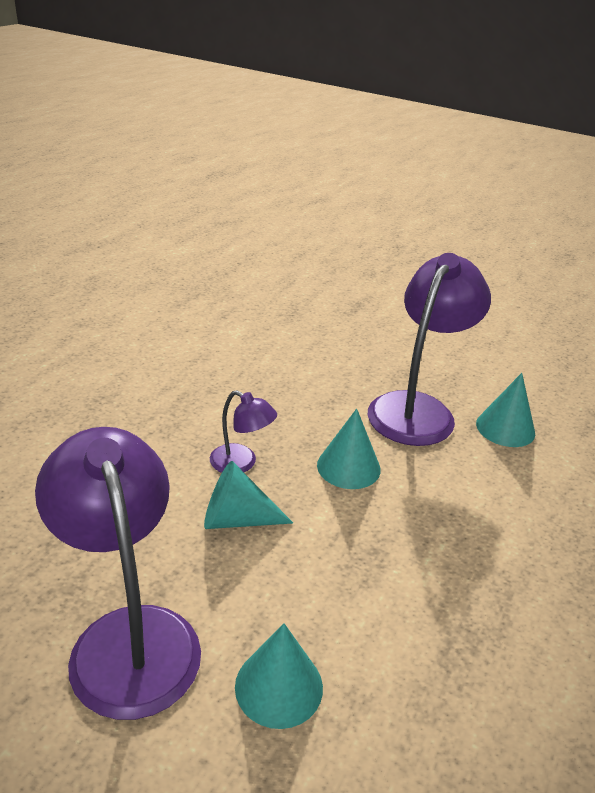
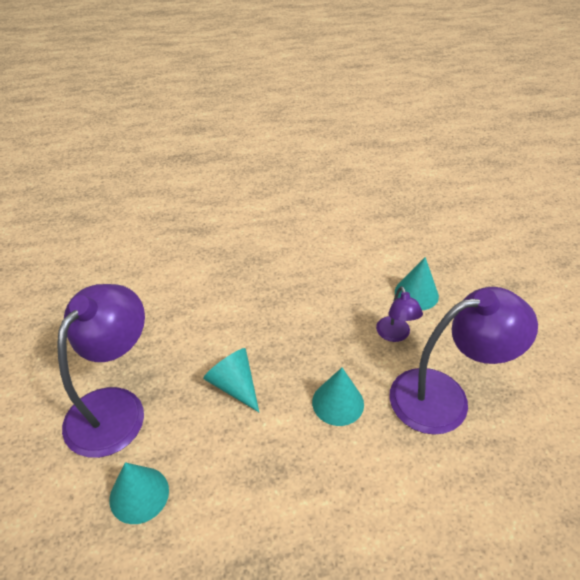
camera: 50 degrees right, 10 degrees up
(241, 463) = (278, 353): purple lamp -> purple lamp (395, 335)
(505, 428) = (496, 462): turquoise cone -> turquoise cone (416, 294)

